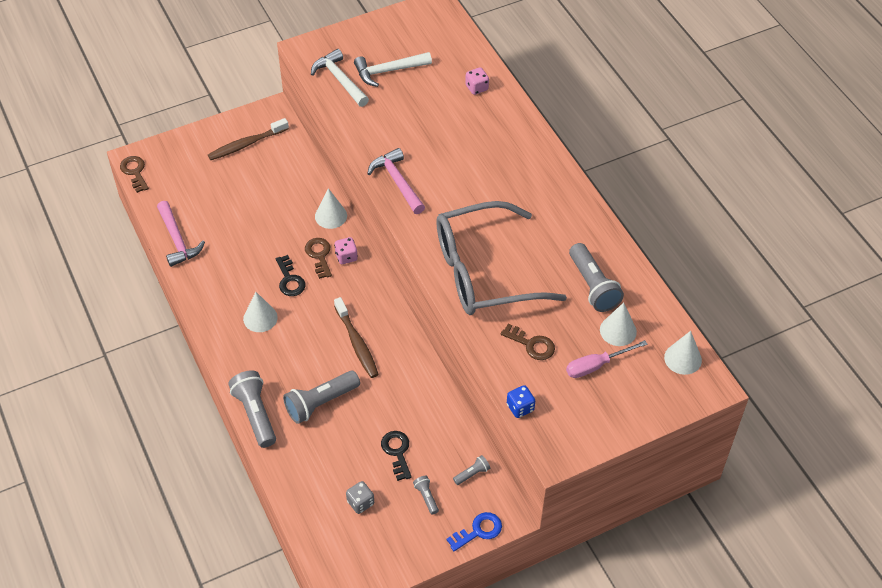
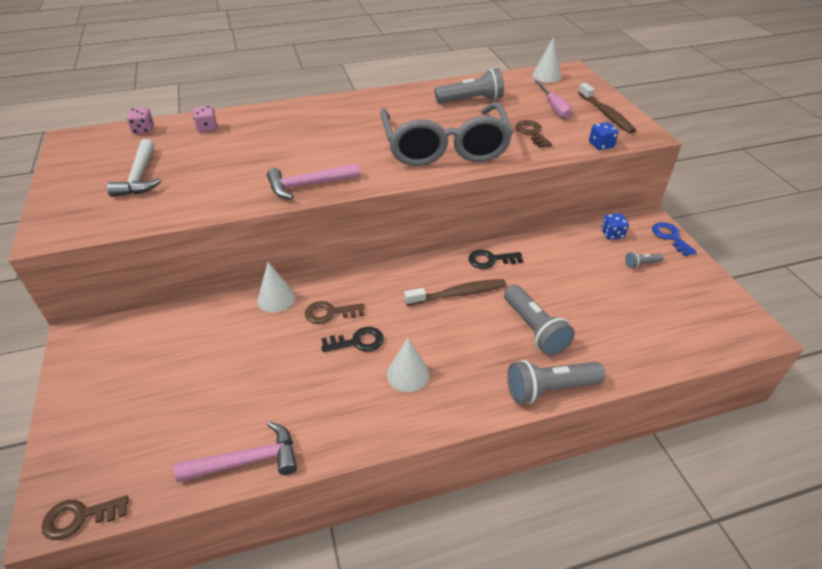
camera: 80 degrees left, 10 degrees down
(246, 144) = (116, 368): brown toothbrush -> brown toothbrush (606, 114)
(340, 80) = (124, 211): white hammer -> none
(346, 257) = (340, 291): pink dice -> pink dice (143, 130)
(360, 502) = (656, 309): grey dice -> none
(397, 452) = (593, 278): black key -> black key (490, 260)
(472, 474) = (612, 234): grey flashlight -> blue dice
(532, 344) = (532, 133): brown key -> brown key turned 60 degrees counterclockwise
(618, 330) = (518, 96): white cone -> none

